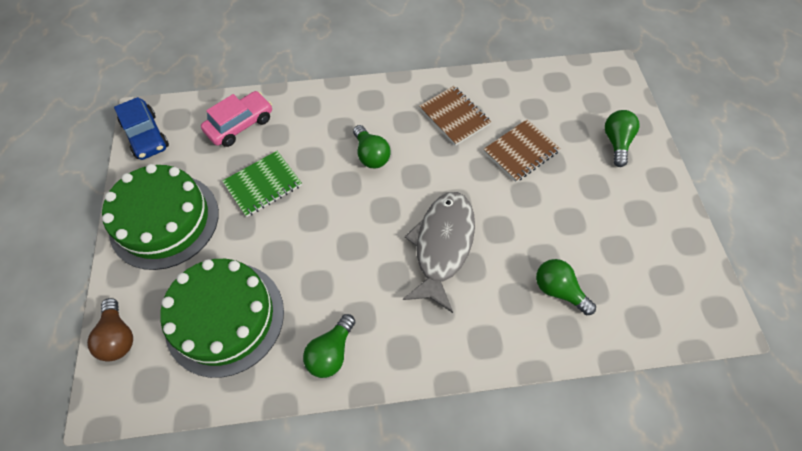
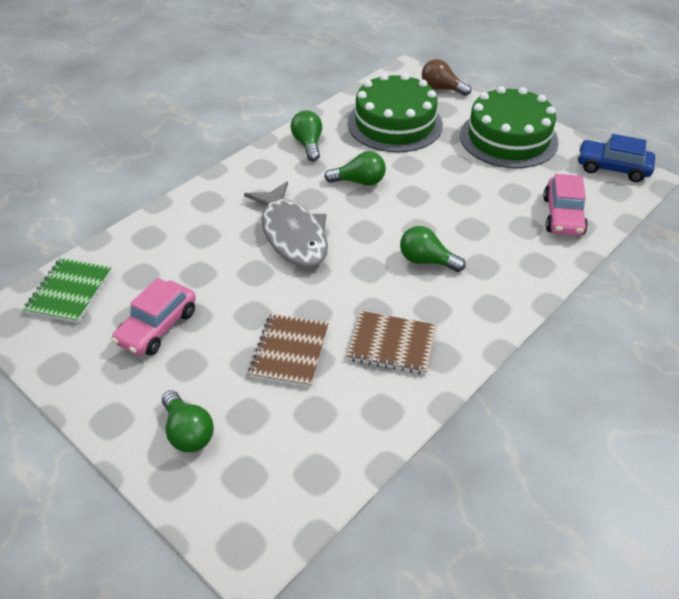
camera: 140 degrees right, 15 degrees down
(263, 185) = (478, 192): green notebook -> green notebook (69, 292)
(558, 290) = (169, 258): green light bulb -> green light bulb (359, 181)
(600, 228) = (157, 327): none -> pink car

